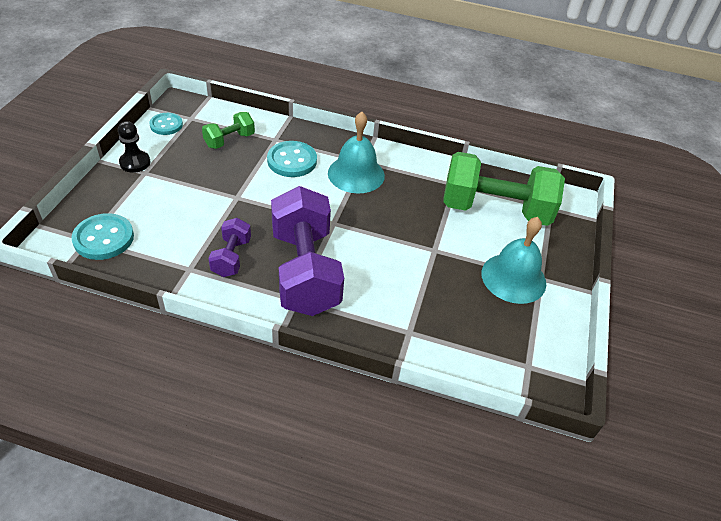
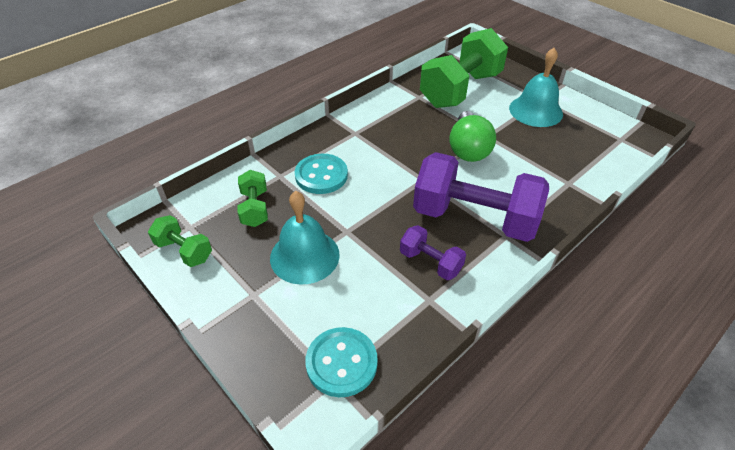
camera: 55 degrees left, 0 degrees up
(135, 163) = (229, 298): black pawn -> none
(166, 125) = (184, 251): turquoise button -> green dumbbell
(356, 174) = (369, 143): turquoise bell -> turquoise bell (304, 256)
(401, 241) = (468, 149): none -> green light bulb

